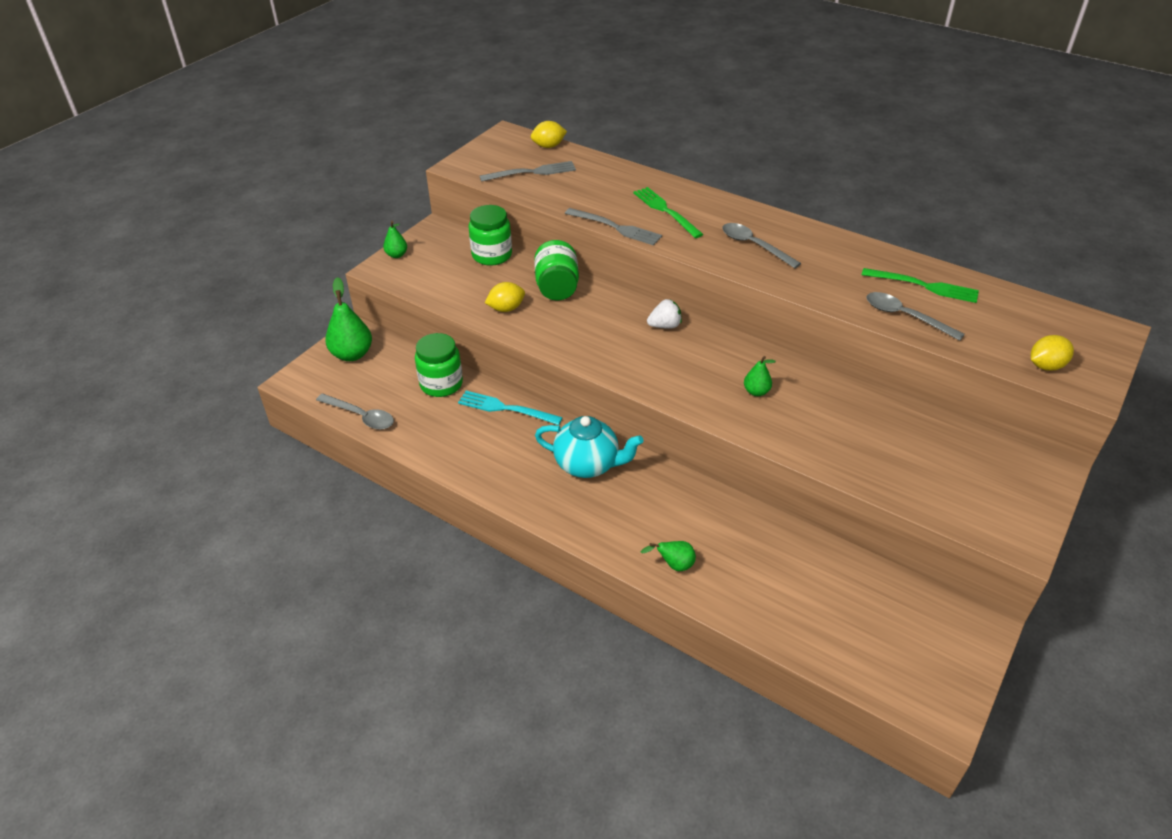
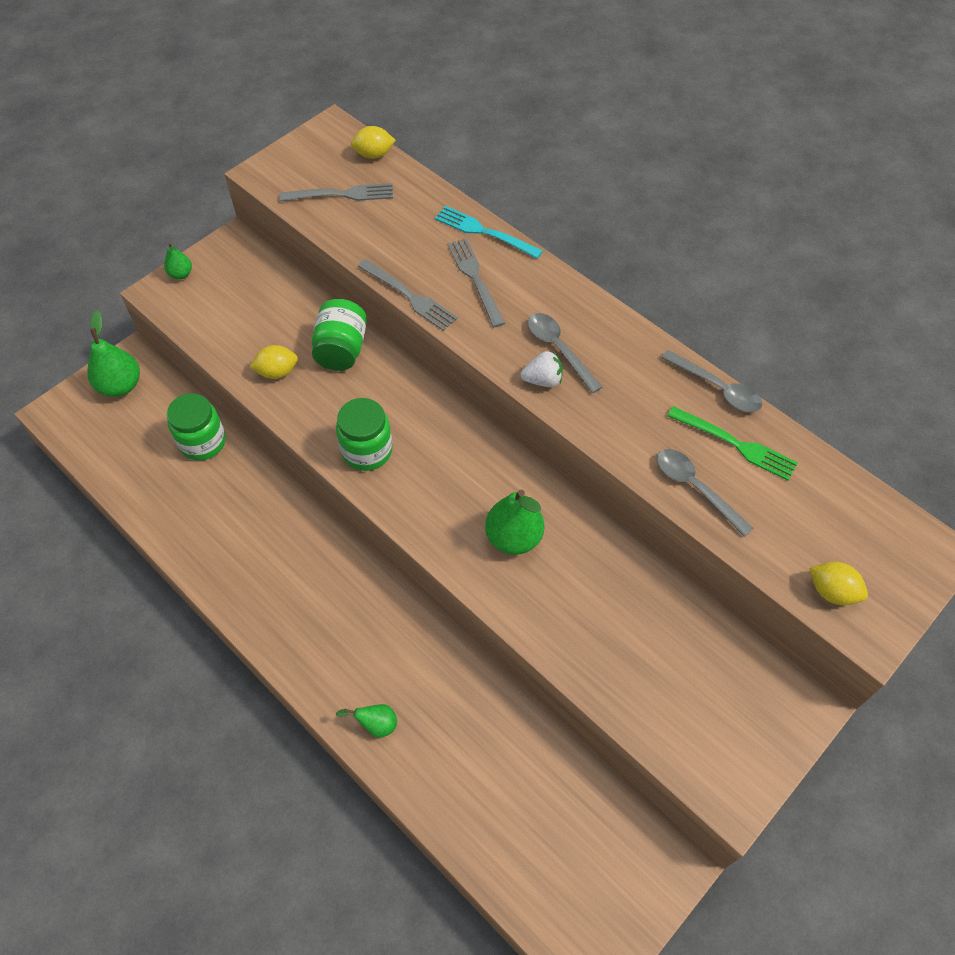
camera: 10 degrees right, 15 degrees up
(361, 416) = (109, 472): grey spoon -> grey spoon (717, 388)
(492, 255) = (284, 290): green jar -> green jar (367, 450)
(505, 408) = (260, 486): turquoise fork -> turquoise fork (483, 232)
(588, 464) = (326, 577): turquoise teapot -> none
(665, 211) = (474, 278): green fork -> grey fork
(665, 326) = (443, 425): white strawberry -> white strawberry (543, 380)
(756, 392) = (514, 537): green pear -> green pear, size x1.84
(1045, 366) = (832, 591): yellow lemon -> yellow lemon turned 45 degrees clockwise

